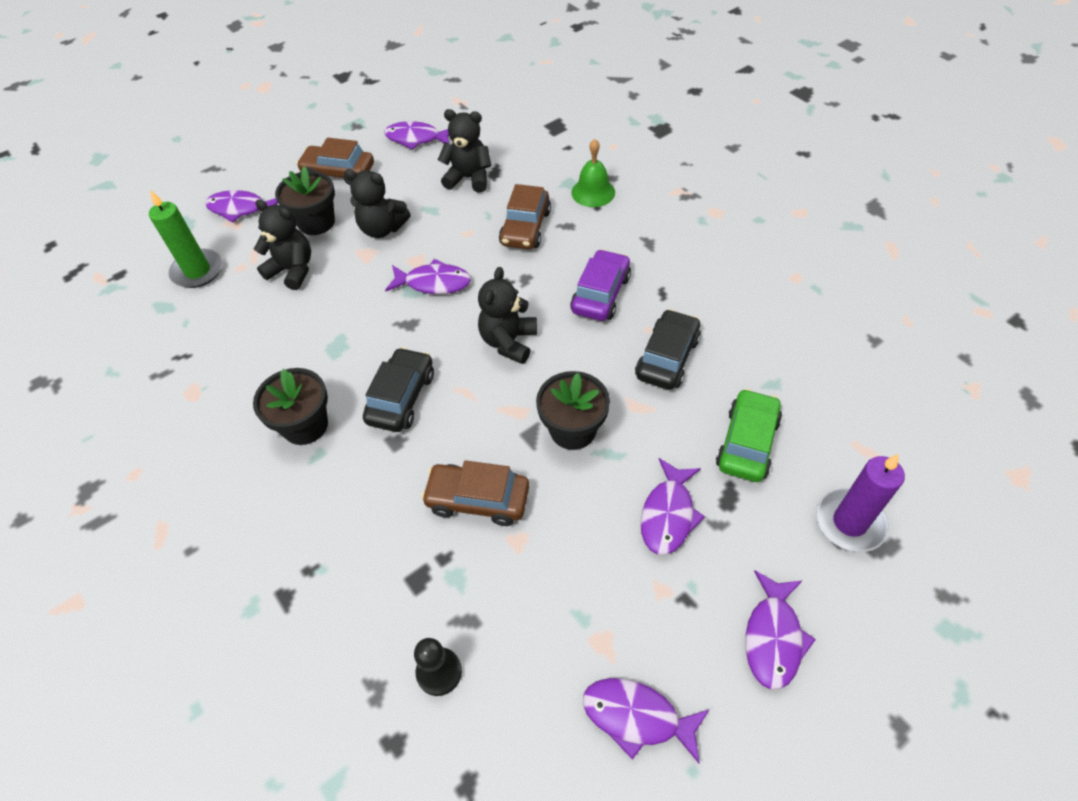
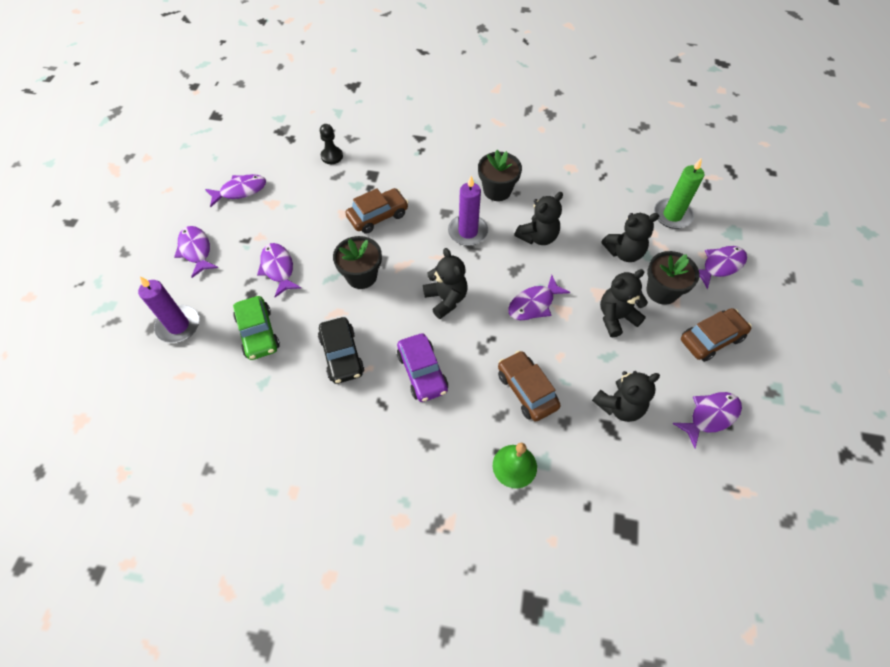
camera: 135 degrees right, 5 degrees up
(342, 340) = (538, 237): none -> black teddy bear
(401, 397) = (468, 232): black car -> purple candle

